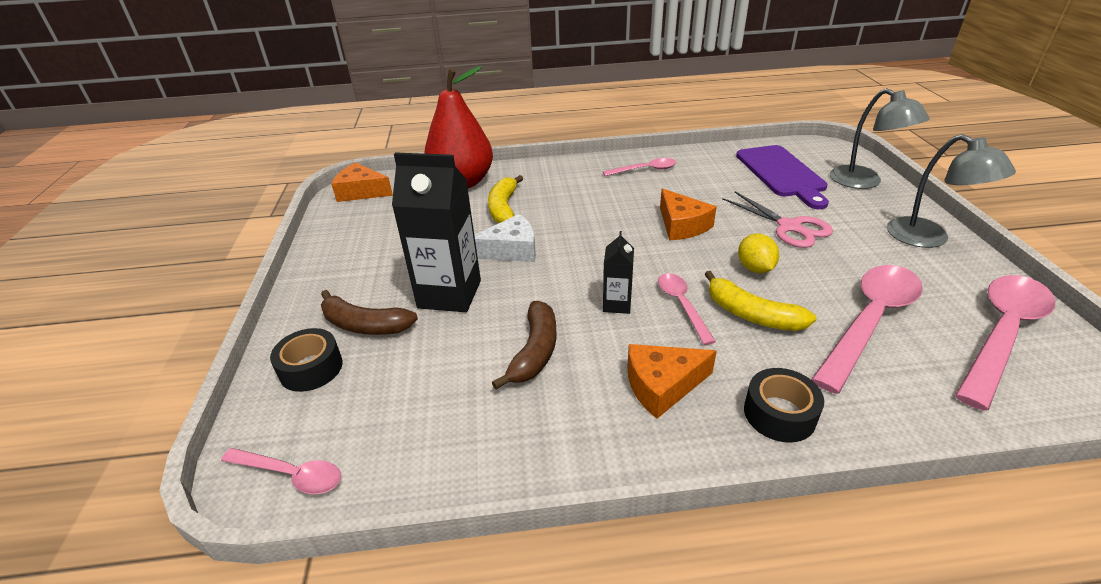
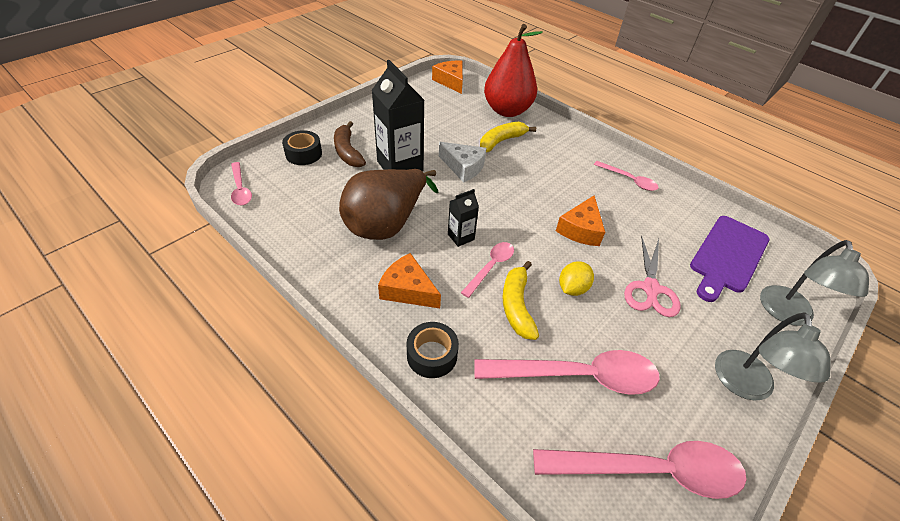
camera: 45 degrees right, 10 degrees up
(535, 351) = (386, 223): brown banana -> brown pear

